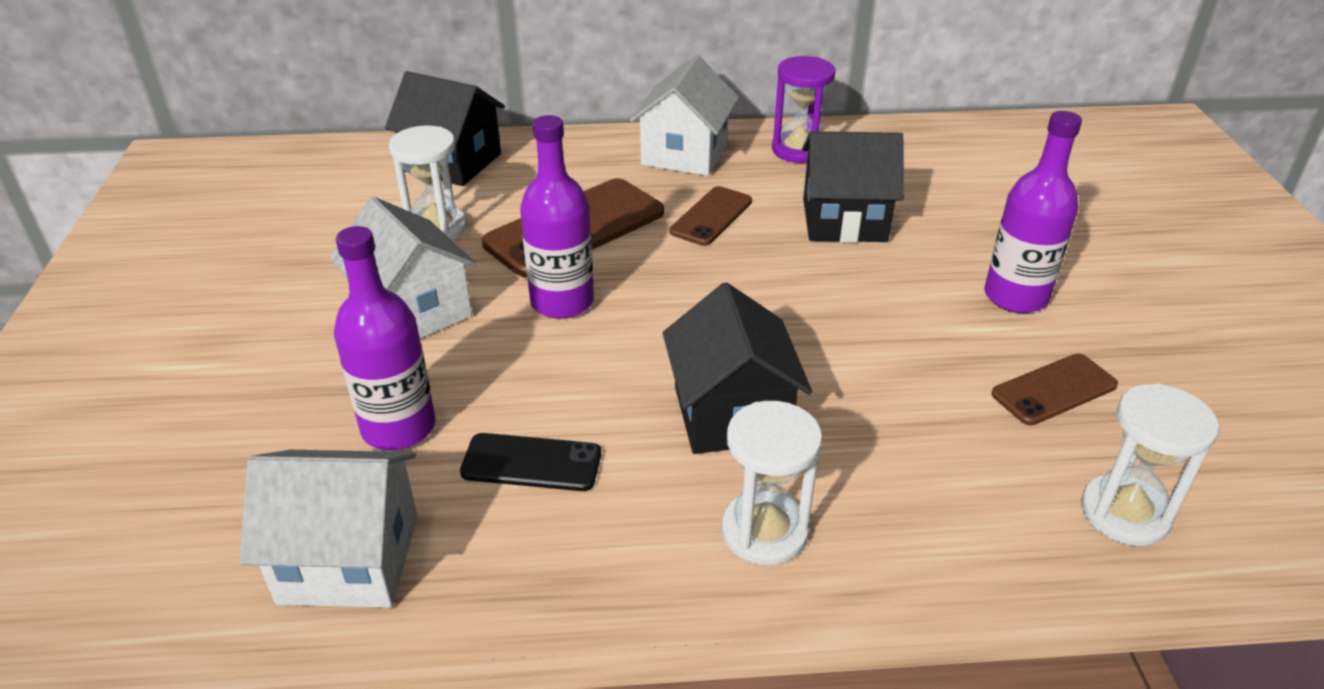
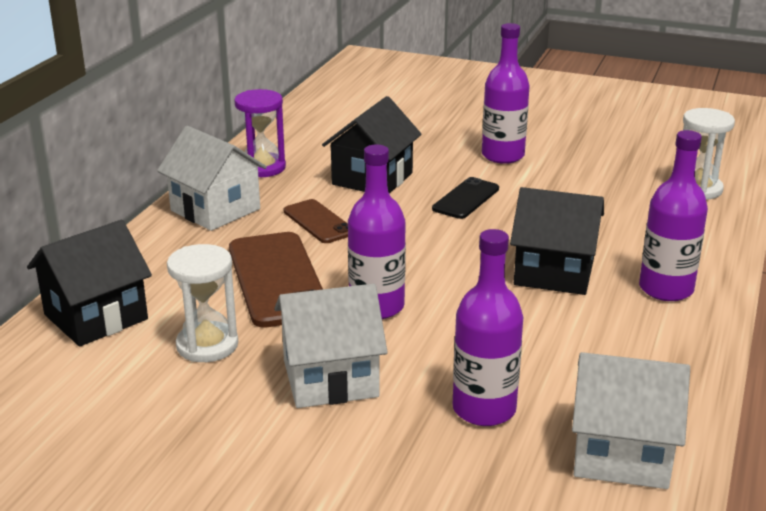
camera: 65 degrees left, 10 degrees down
(349, 559) = (621, 453): white house -> white house turned 75 degrees clockwise
(531, 463) = (559, 357): black phone -> black phone (466, 199)
(764, 531) = (666, 289): white hourglass -> purple bottle
(1054, 390) = (594, 173): brown phone -> none

